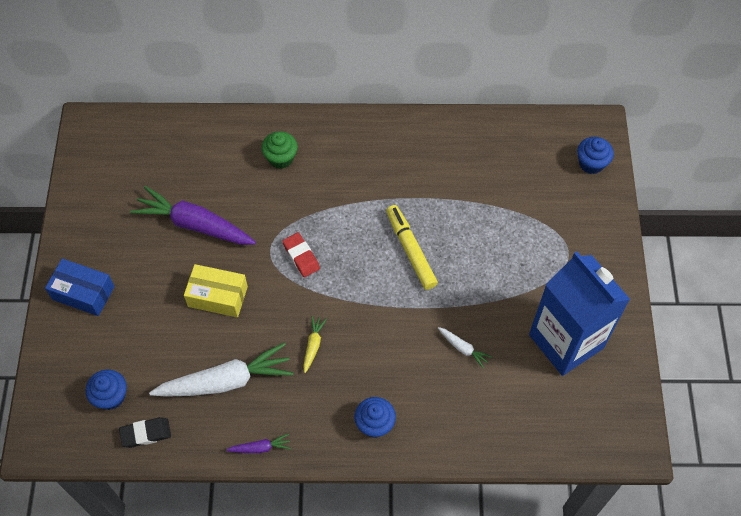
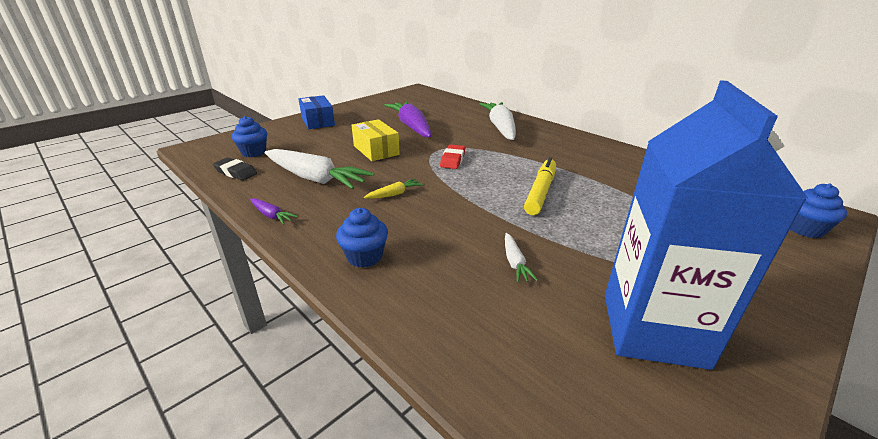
camera: 45 degrees right, 30 degrees down
(281, 158) = (500, 128): green cupcake -> white carrot

